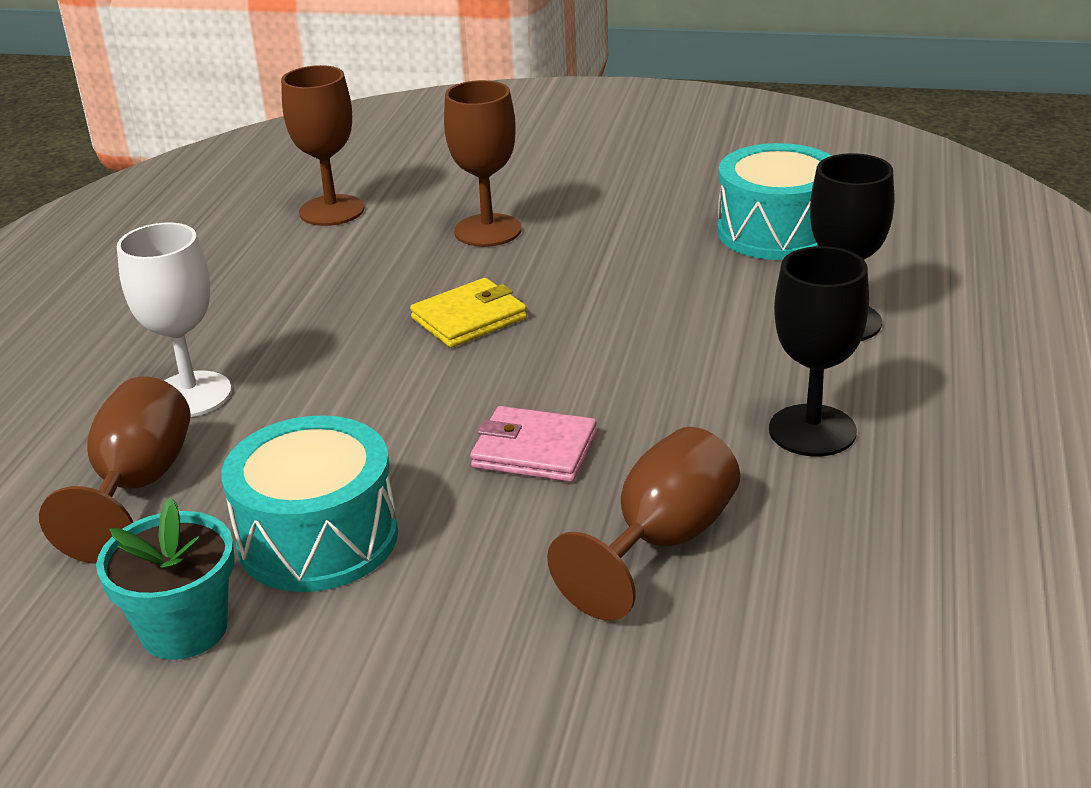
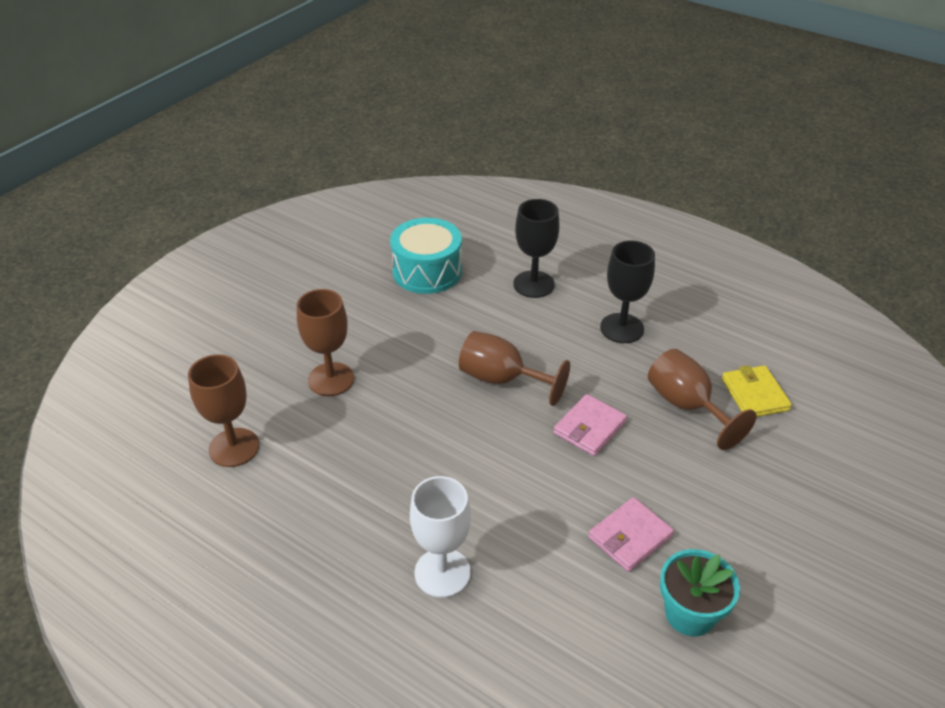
camera: 70 degrees left, 10 degrees up
(138, 486) = (537, 618): brown goblet -> brown goblet (502, 379)
(318, 538) = (630, 537): turquoise drum -> pink wallet
(469, 318) = (435, 417): yellow wallet -> yellow wallet (754, 394)

